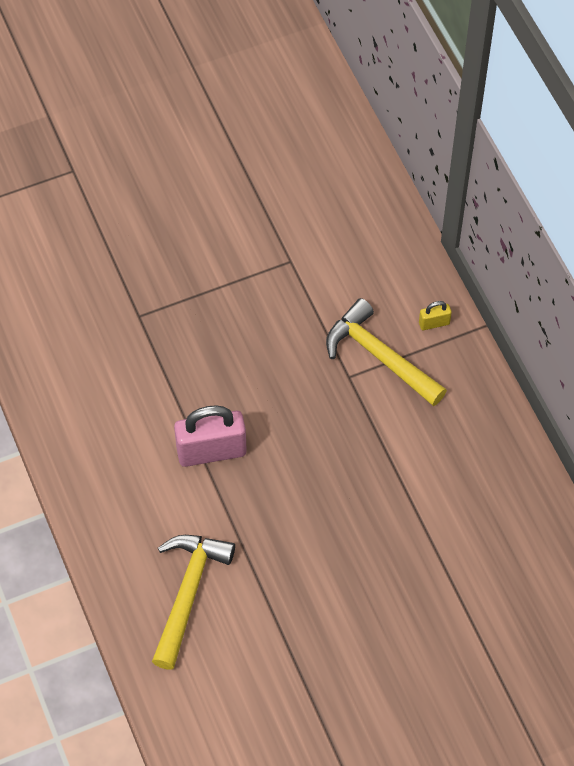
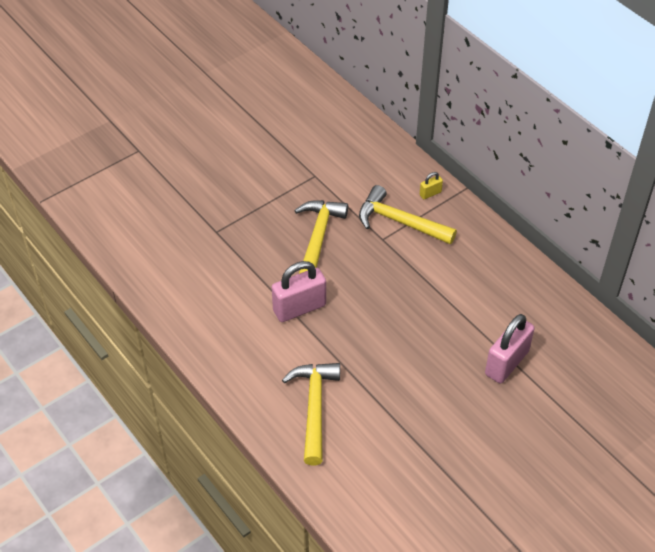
camera: 15 degrees left, 10 degrees down
(266, 355) = (318, 238): none -> yellow hammer
(448, 592) = (506, 363): none -> pink padlock

